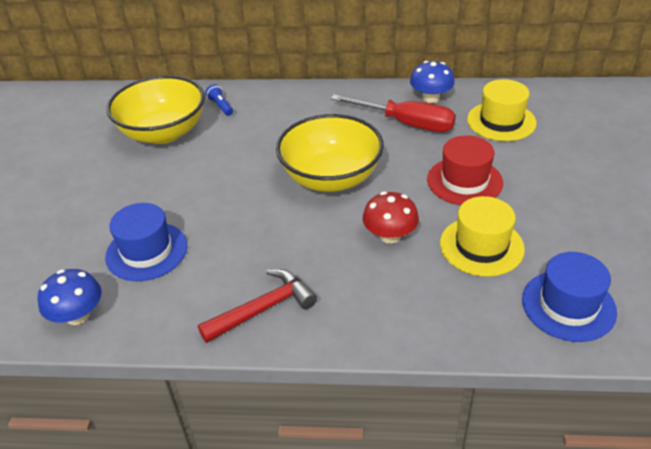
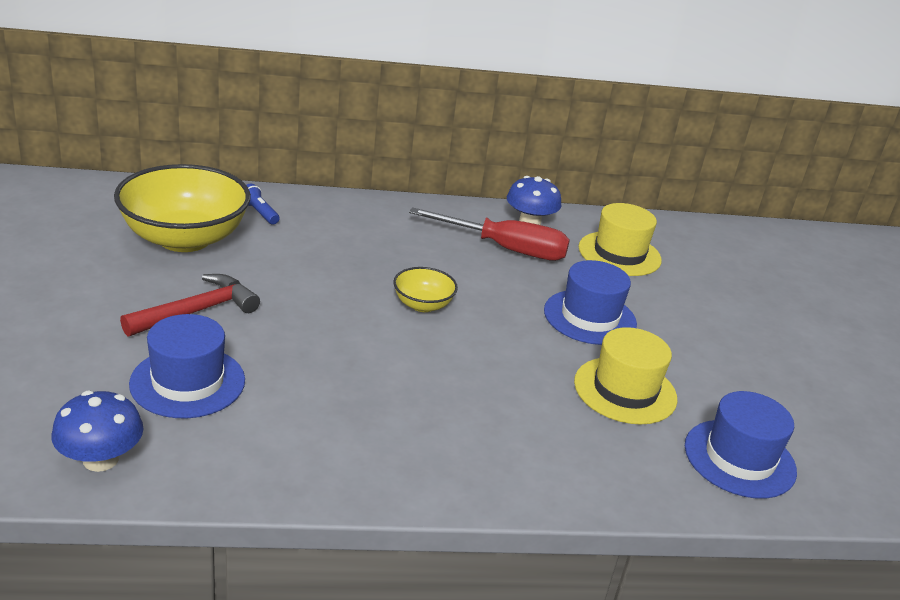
camera: 15 degrees left, 10 degrees down
(263, 309) = (363, 456): red hammer -> red hammer (197, 311)
(331, 177) = (422, 305): yellow bowl -> yellow bowl, size x0.47
(390, 235) = (511, 374): red mushroom -> none
(464, 181) = (589, 317): red hat -> blue hat

